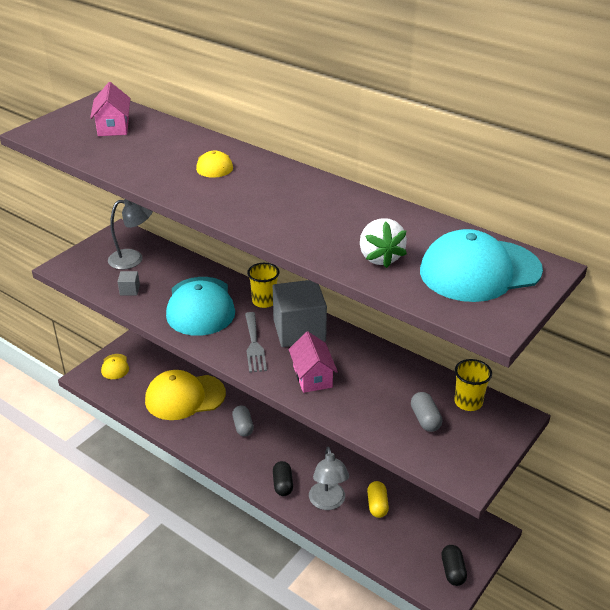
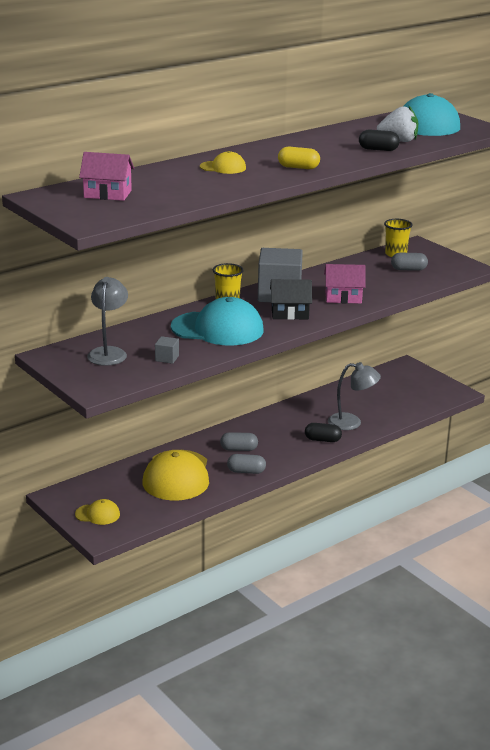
camera: 75 degrees left, 10 degrees down
(204, 440) = (246, 471): none -> grey capsule
(254, 345) = (290, 313): grey fork -> black house
(377, 505) = (363, 402): yellow capsule -> yellow capsule (298, 167)
(453, 571) = (437, 386): black capsule -> black capsule (378, 149)

